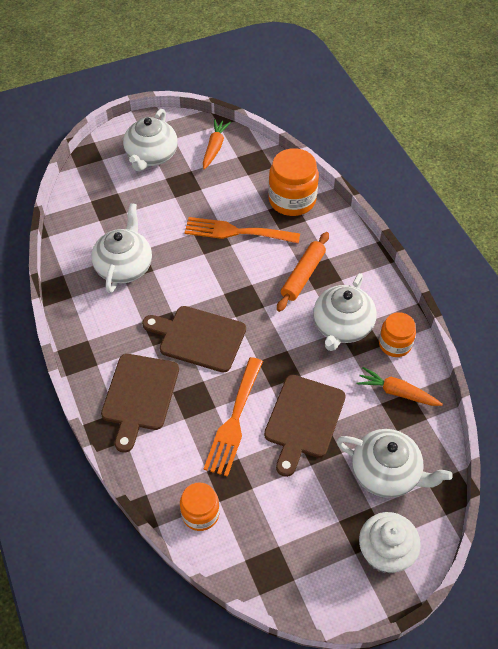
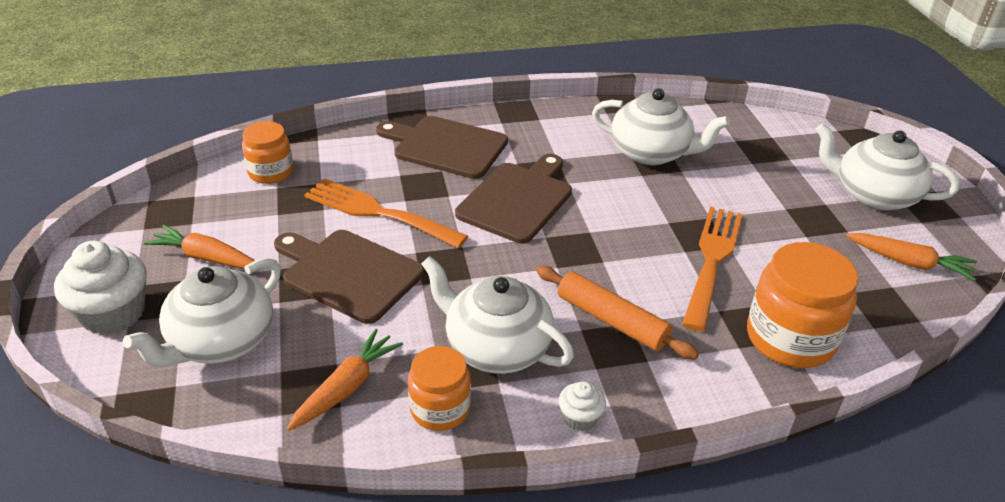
camera: 100 degrees right, 15 degrees down
(314, 517) = (206, 257): none -> orange carrot
(378, 283) = (580, 418): none -> white cupcake

